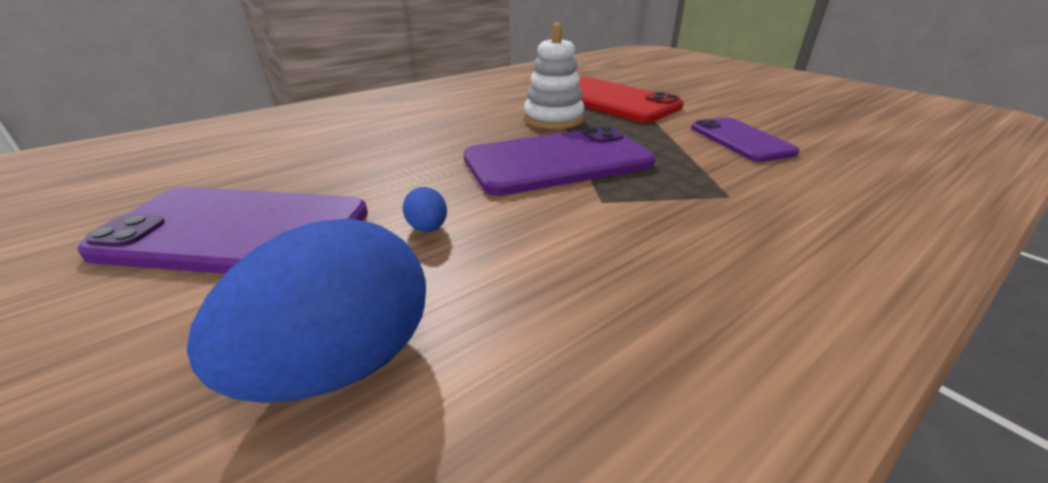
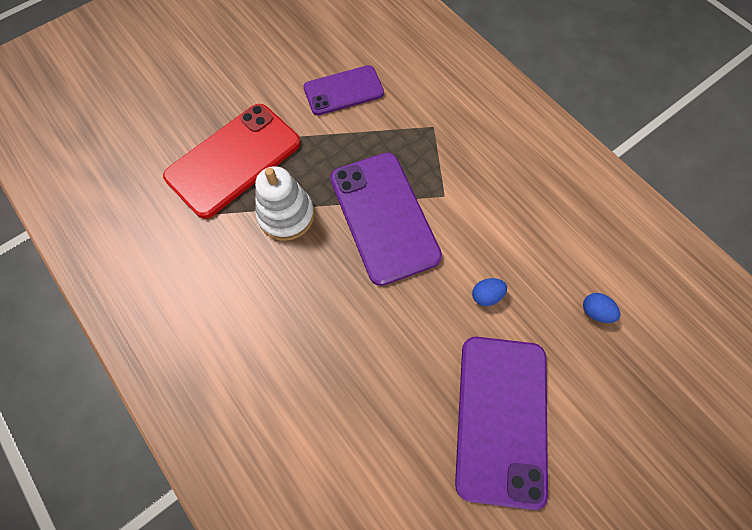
camera: 90 degrees left, 35 degrees up
(343, 363) = (595, 311): blue egg -> blue egg, size x0.41

